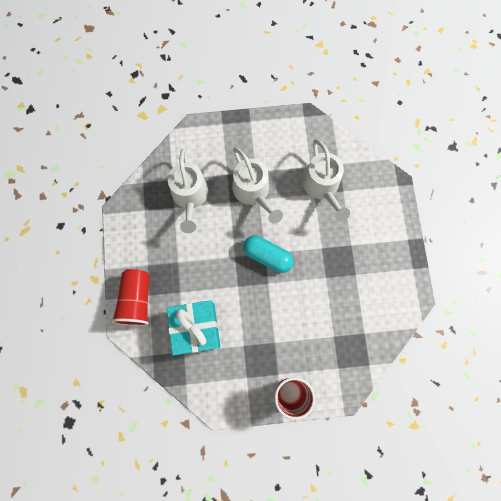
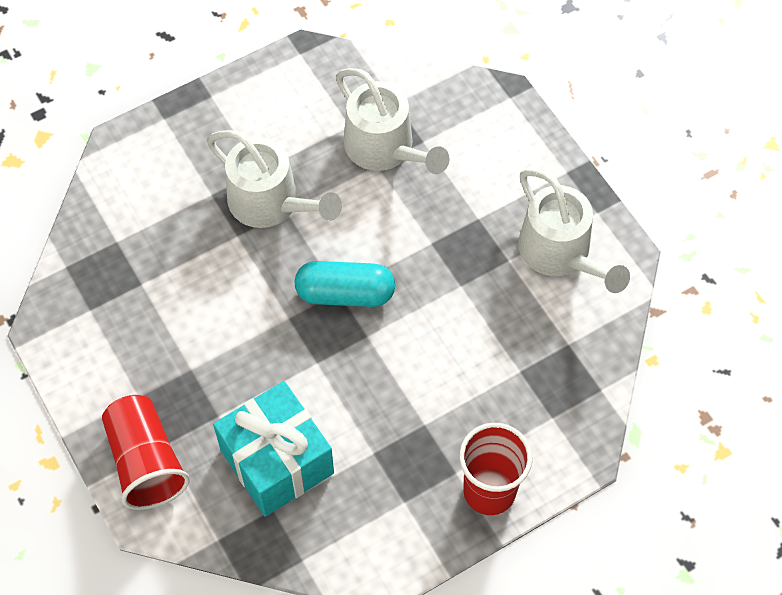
camera: 25 degrees left, 15 degrees down
(190, 196) = (162, 254): white watering can -> white watering can (560, 253)

